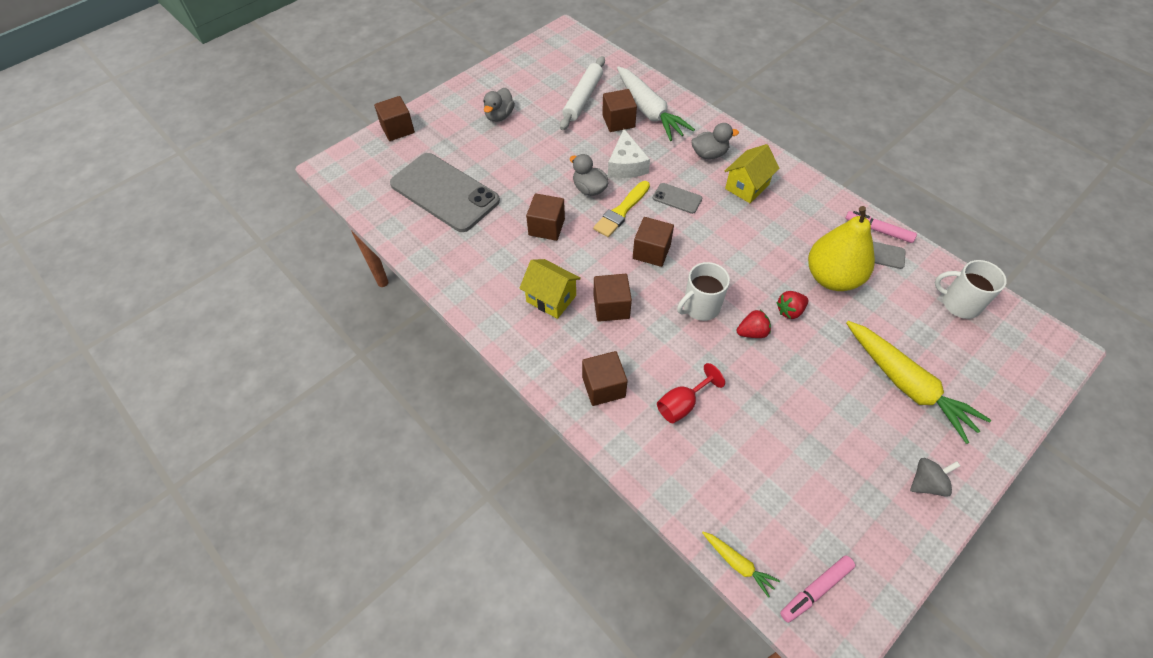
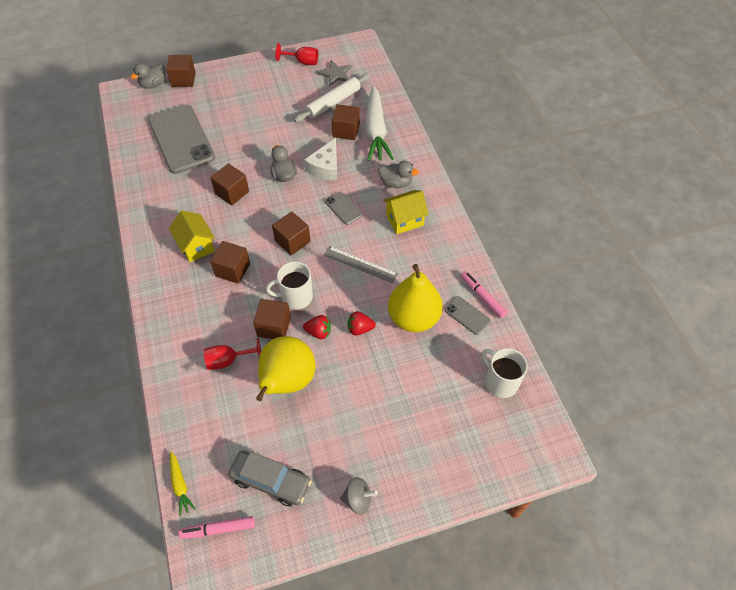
camera: 25 degrees right, 0 degrees up
(499, 116) = (261, 95): grey duck -> grey duck (153, 84)
(518, 69) = (302, 62): none -> red goblet
(563, 69) = (335, 74): none -> grey star
(603, 387) = (184, 324): brown cube -> brown cube (274, 327)
(621, 211) = (294, 202): yellow brush -> none
(739, 247) = (360, 264): none -> grey ruler
(761, 397) = (287, 382): none -> yellow pear
(827, 509) = (271, 481): none -> grey car
(906, 384) = (404, 423): yellow carrot -> none

